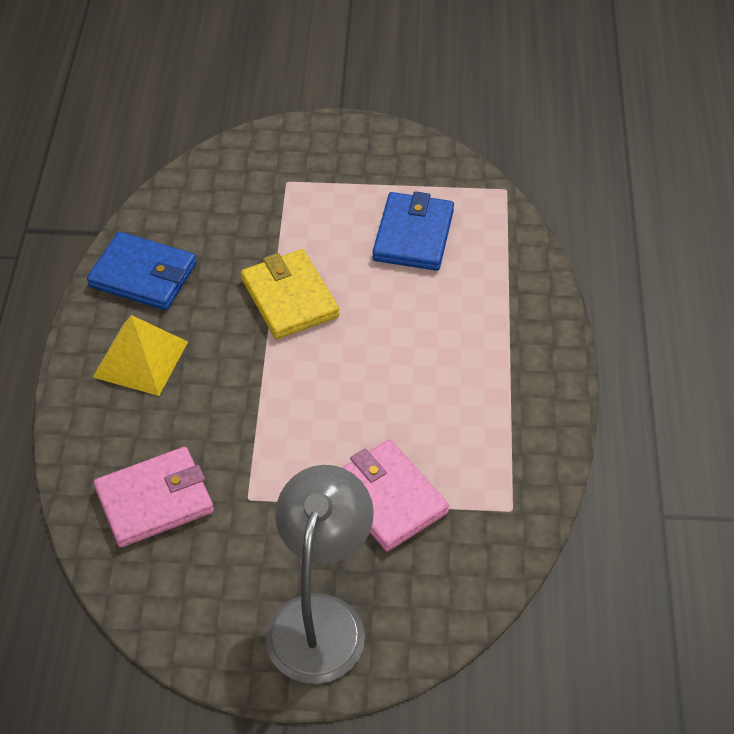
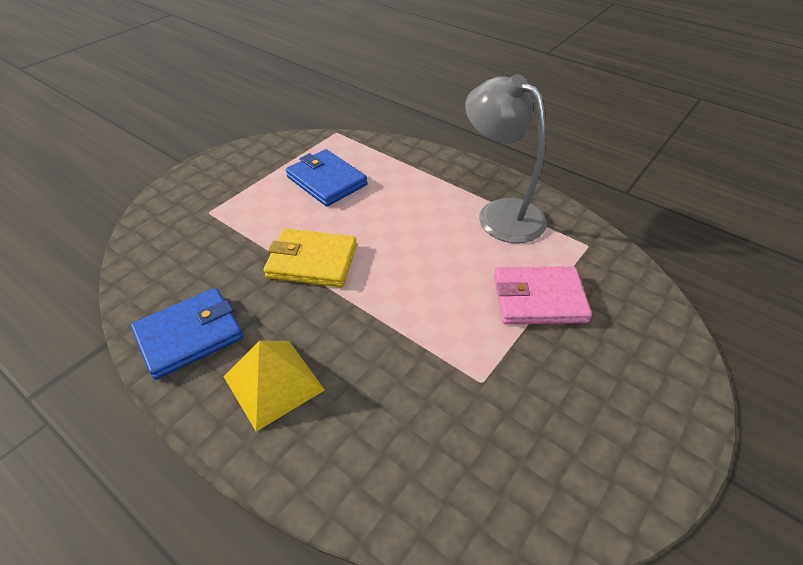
camera: 55 degrees left, 5 degrees down
(154, 500) = (435, 453): pink wallet -> none
(320, 618) = (631, 394): grey lamp -> grey lamp (500, 213)

